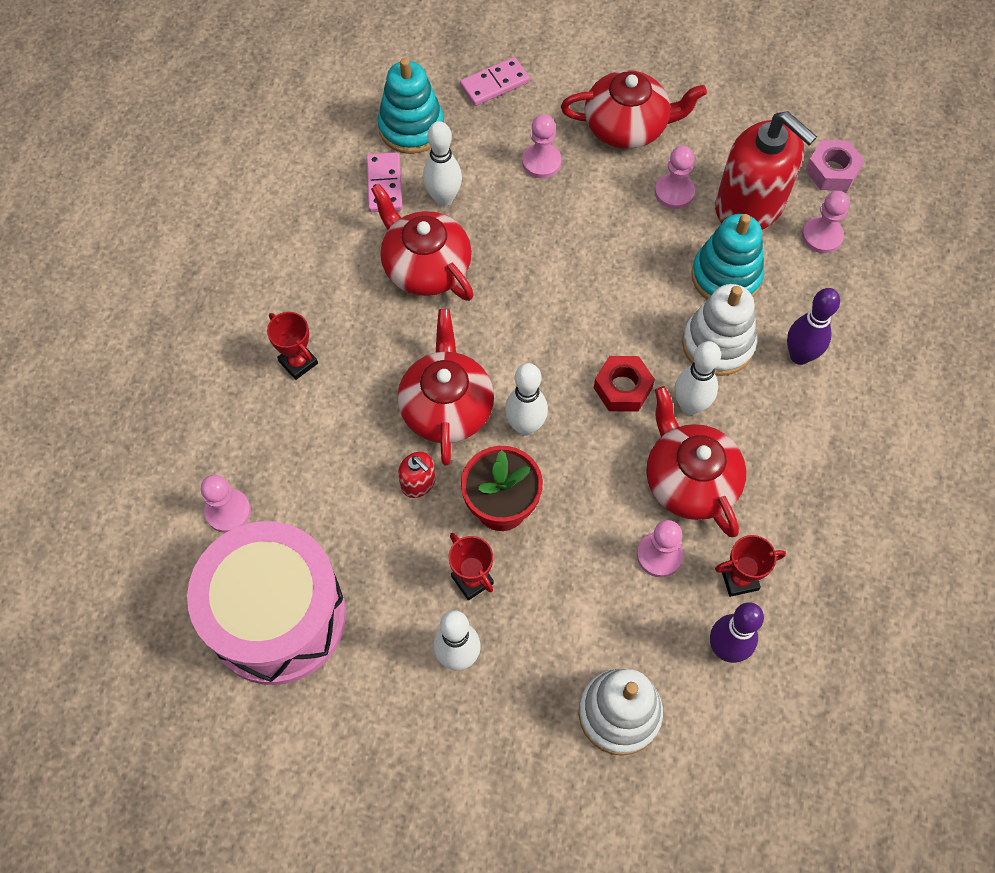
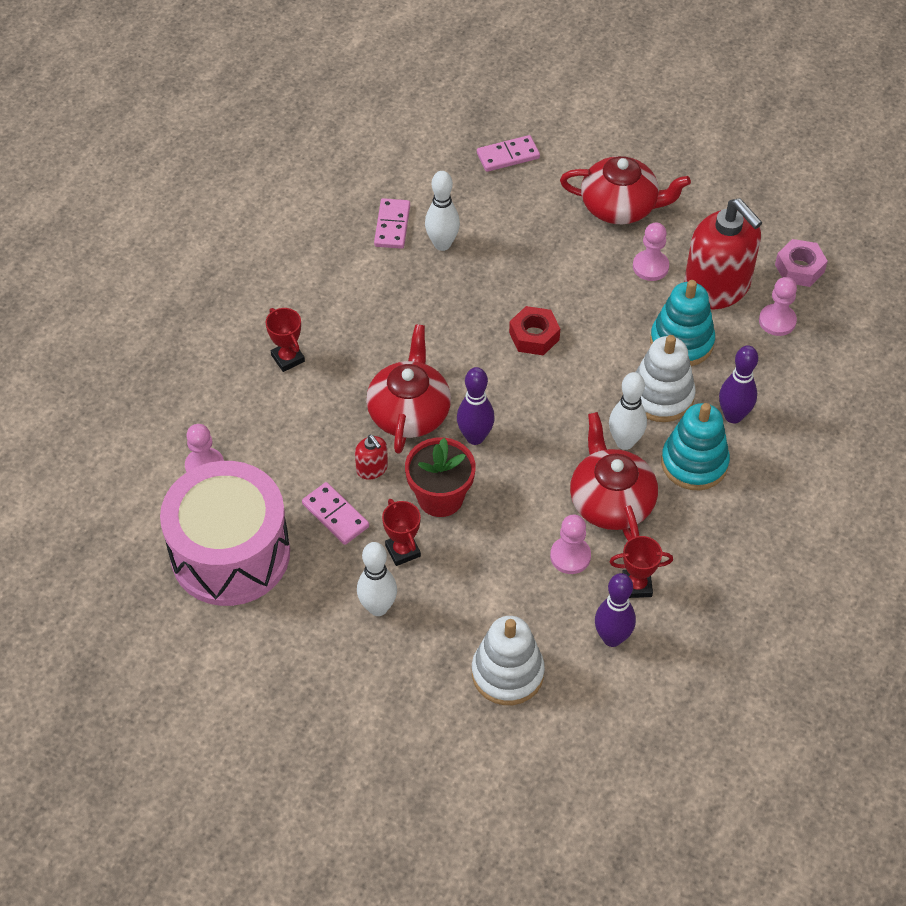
camera: 10 degrees right, 10 degrees down
(388, 548) = (335, 515): none -> pink domino
(411, 127) = (426, 182): turquoise stacking toy -> turquoise stacking toy (694, 463)
(425, 266) = (414, 297): red teapot -> none
(525, 426) = (475, 437): white bowling pin -> purple bowling pin
(541, 162) = (536, 226): pink pawn -> none
(622, 388) = (568, 419): red nut -> red nut (534, 336)

